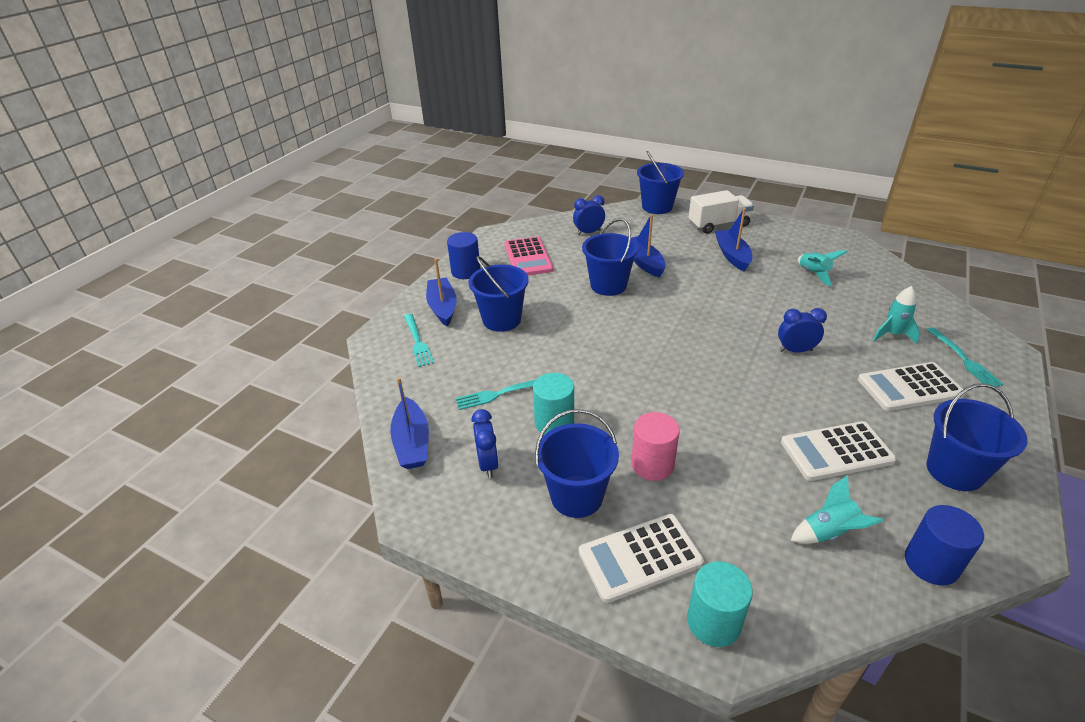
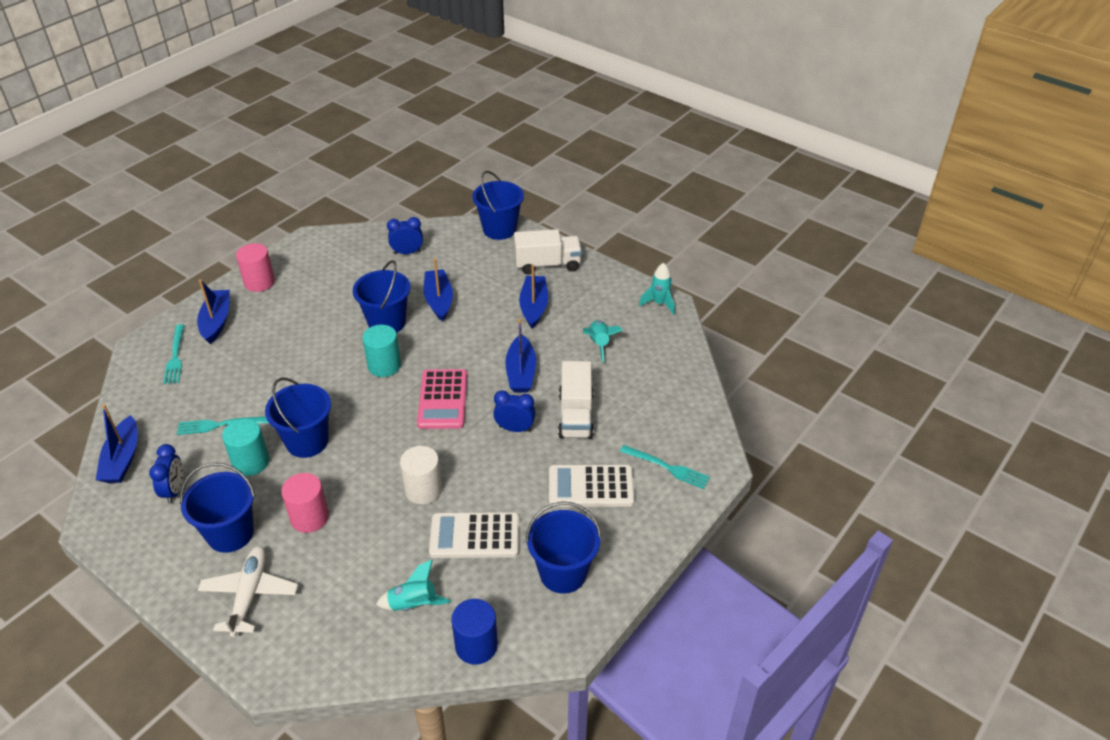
camera: 10 degrees right, 5 degrees up
(466, 271) = (259, 282): blue cylinder -> pink cylinder
(501, 320) = (263, 345): blue bucket -> blue bucket (307, 441)
(528, 257) = (328, 275): pink calculator -> pink calculator (442, 399)
(640, 557) = (249, 594): white calculator -> white plane
(713, 622) = (273, 654): turquoise cylinder -> turquoise cylinder (384, 366)
(750, 418) = (423, 490): none -> white cylinder
(762, 305) = (521, 372): none -> blue boat
(841, 331) = (575, 415): none -> white truck
(892, 335) = (621, 428): turquoise rocket -> turquoise rocket (659, 303)
(964, 359) = (668, 467): turquoise fork -> turquoise fork turned 60 degrees counterclockwise

